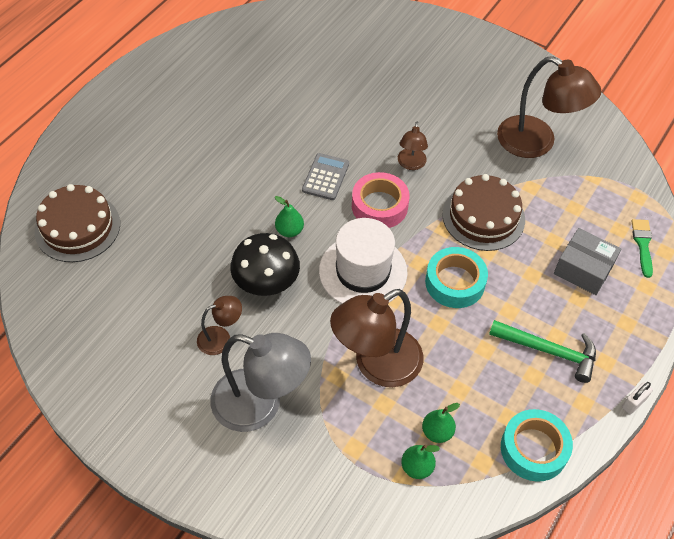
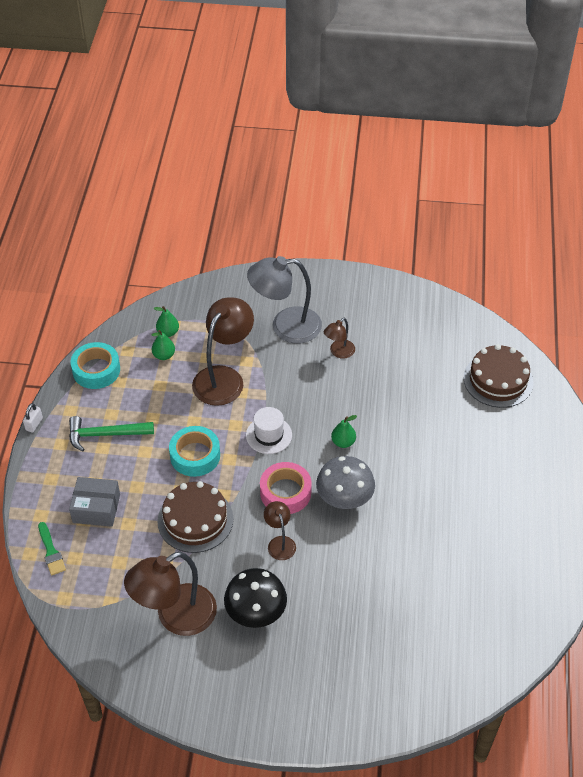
camera: 155 degrees right, 5 degrees down
(266, 283) = (333, 398): black mushroom -> black mushroom (256, 612)
(325, 177) = (344, 499): grey calculator -> grey mushroom
(363, 271) = (269, 435): white hat -> white hat, size x0.63
(537, 143) = (175, 617): brown lamp -> brown lamp turned 45 degrees counterclockwise

